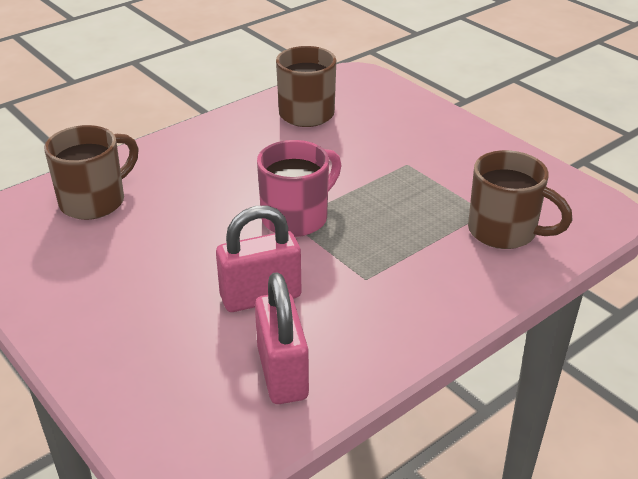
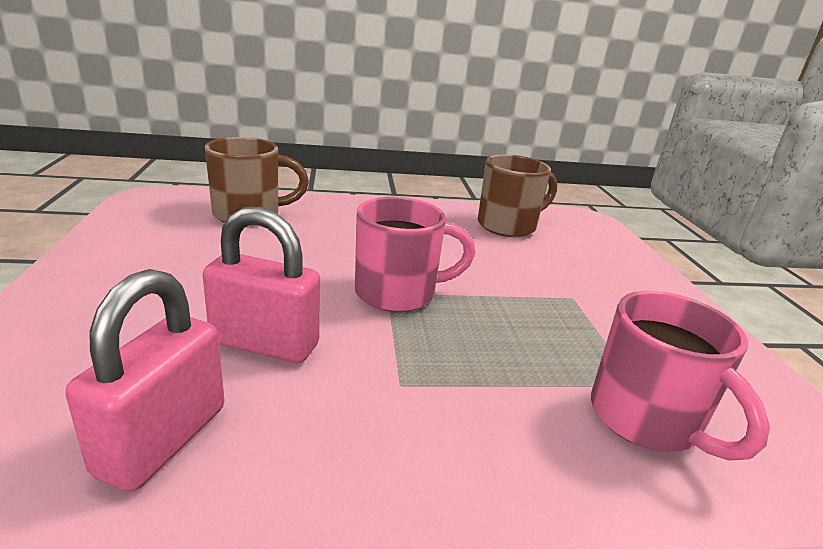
camera: 30 degrees right, 10 degrees down
(505, 232) = (647, 420): brown mug -> pink mug

